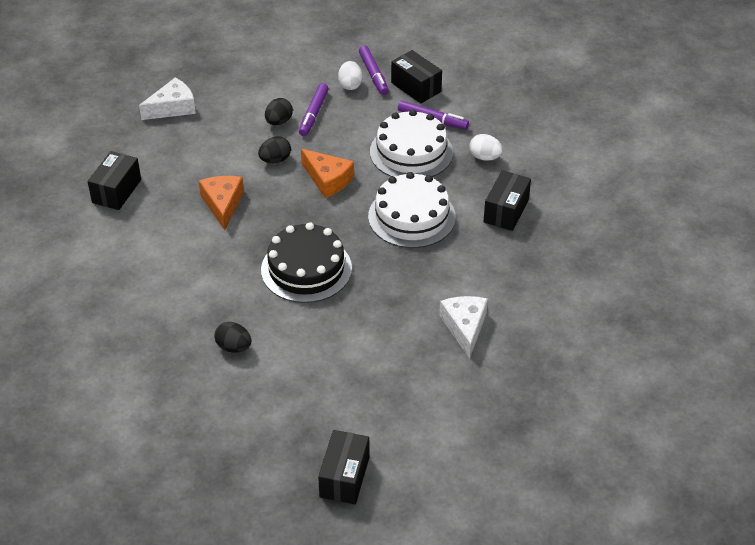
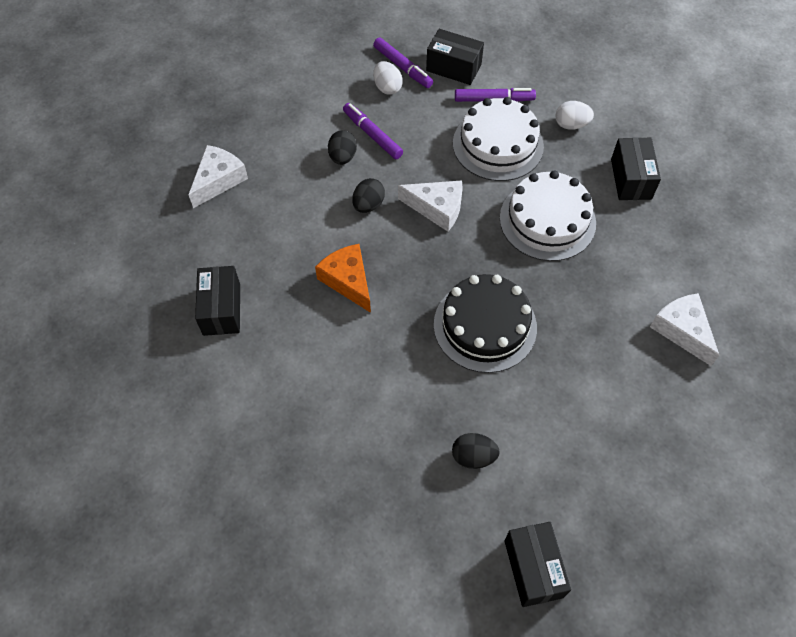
camera: 25 degrees left, 15 degrees up
(313, 114) = (372, 135): purple marker -> purple marker turned 150 degrees clockwise
(328, 180) = (437, 208): orange cheese -> white cheese
(344, 477) = (689, 569): black box -> black box (533, 568)

